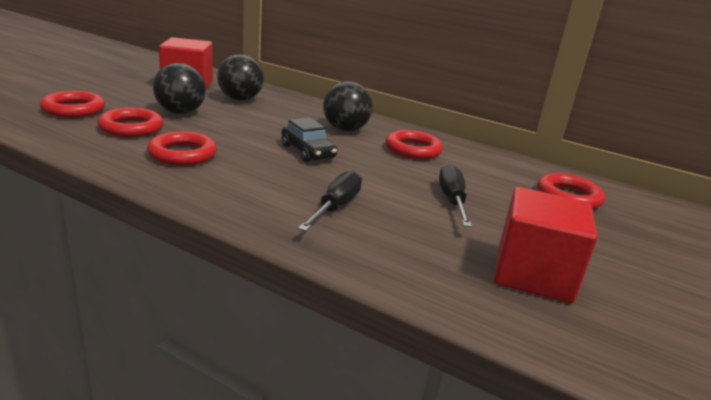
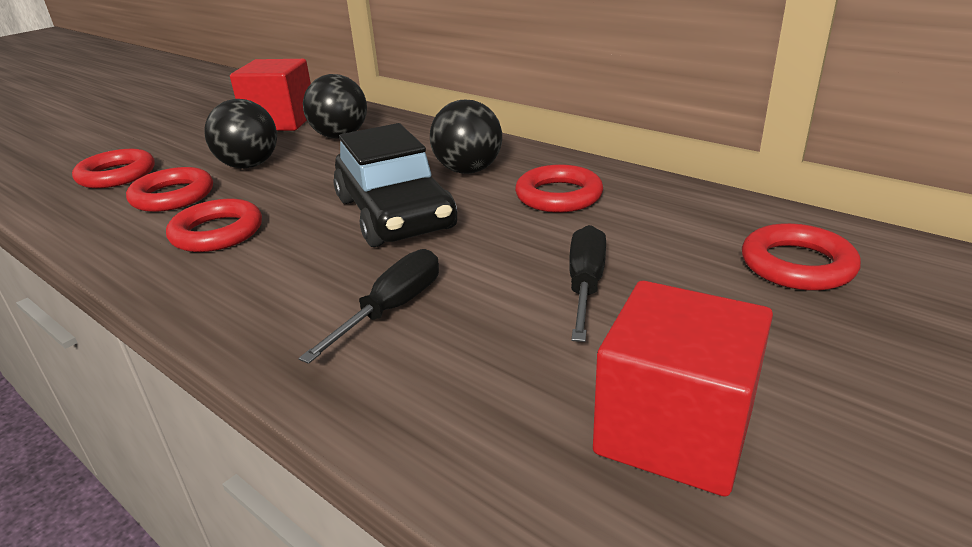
camera: 15 degrees right, 5 degrees up
(308, 152) = (394, 214): black car -> black car, size x1.78

